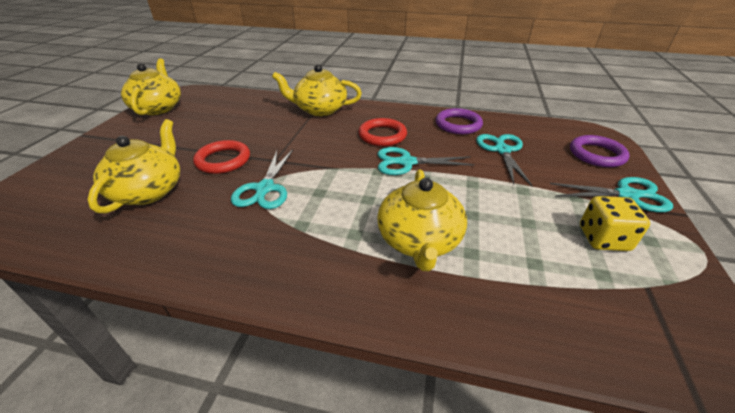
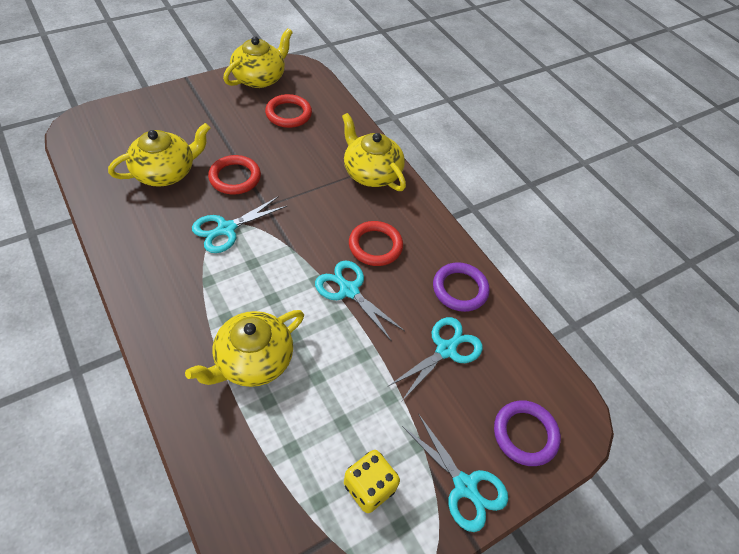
camera: 40 degrees right, 15 degrees up
(213, 113) = (288, 114): none -> red ring

